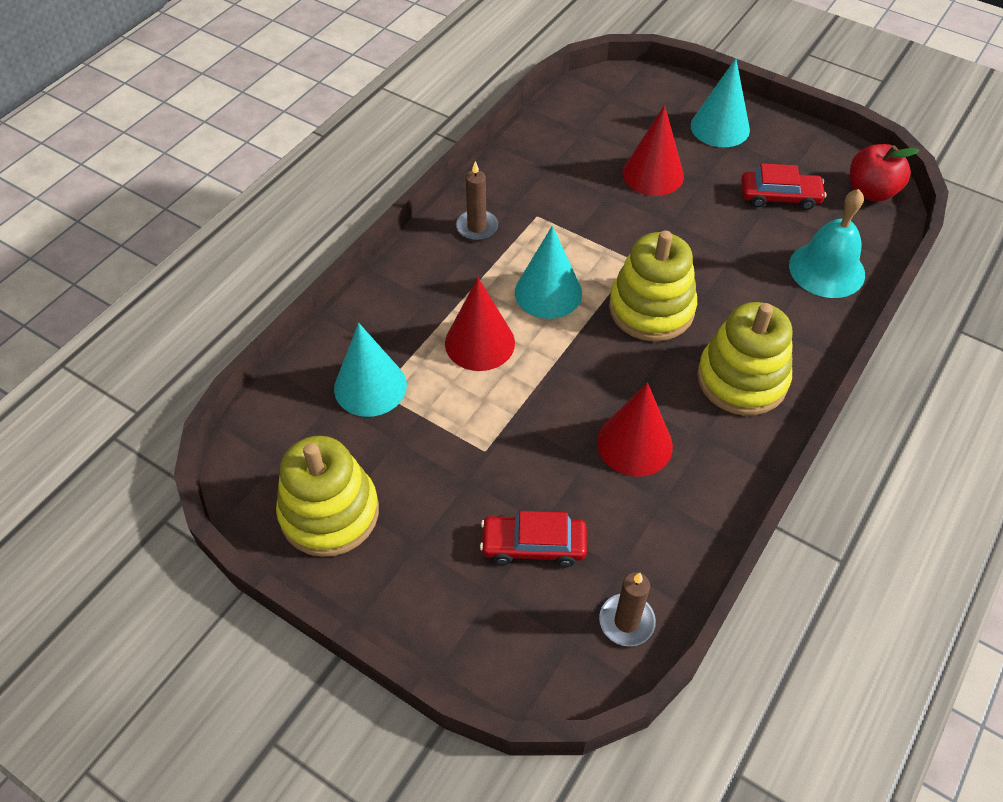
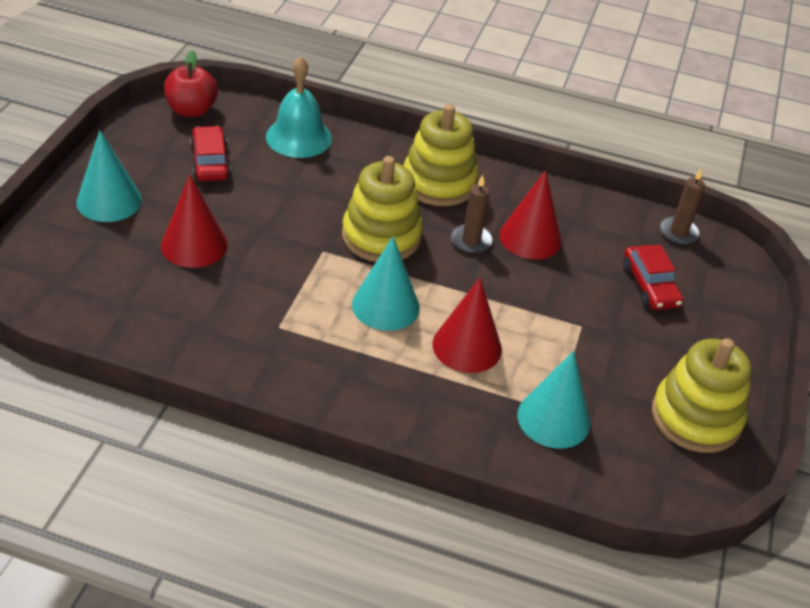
camera: 110 degrees left, 10 degrees down
(477, 227) = (310, 372): brown candle -> brown candle (471, 241)

